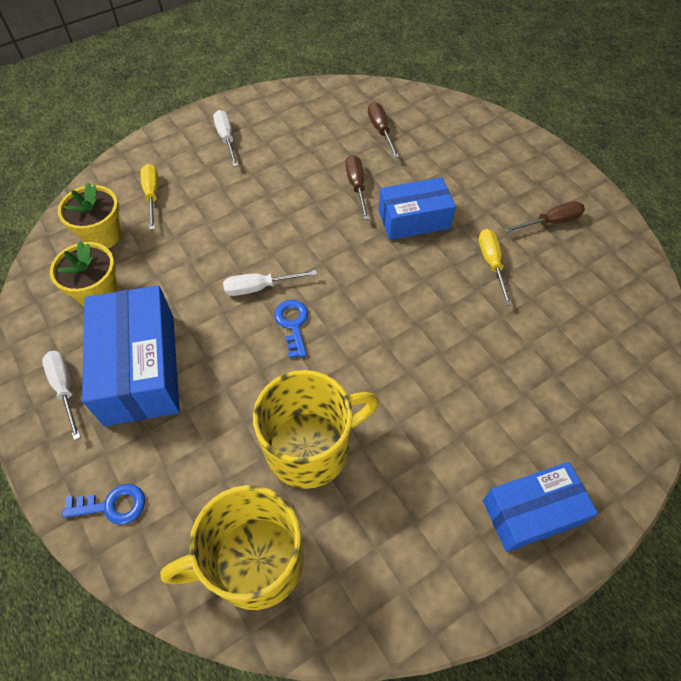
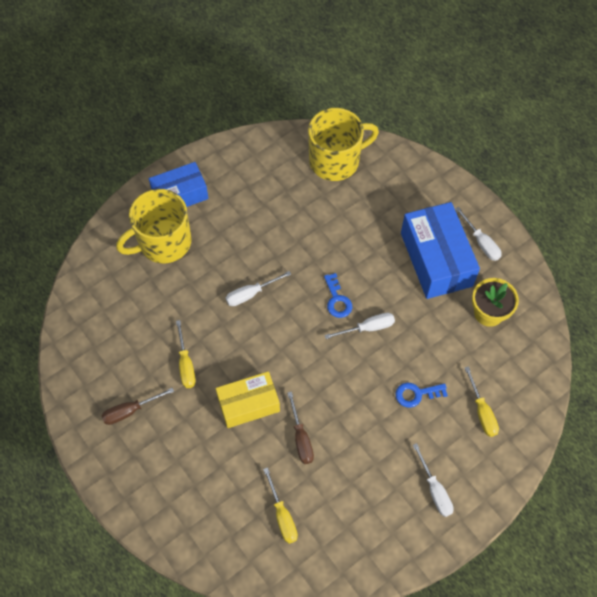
camera: 175 degrees right, 5 degrees up
(103, 235) = (507, 365): yellow flower pot -> none
(112, 505) = (423, 180): blue key -> blue key (416, 394)
(310, 447) = (313, 219): yellow mug -> yellow mug (163, 242)
(380, 130) = (282, 515): brown screwdriver -> yellow screwdriver
(410, 341) = (251, 294): none -> white screwdriver
(414, 219) = (248, 404): blue box -> yellow box

